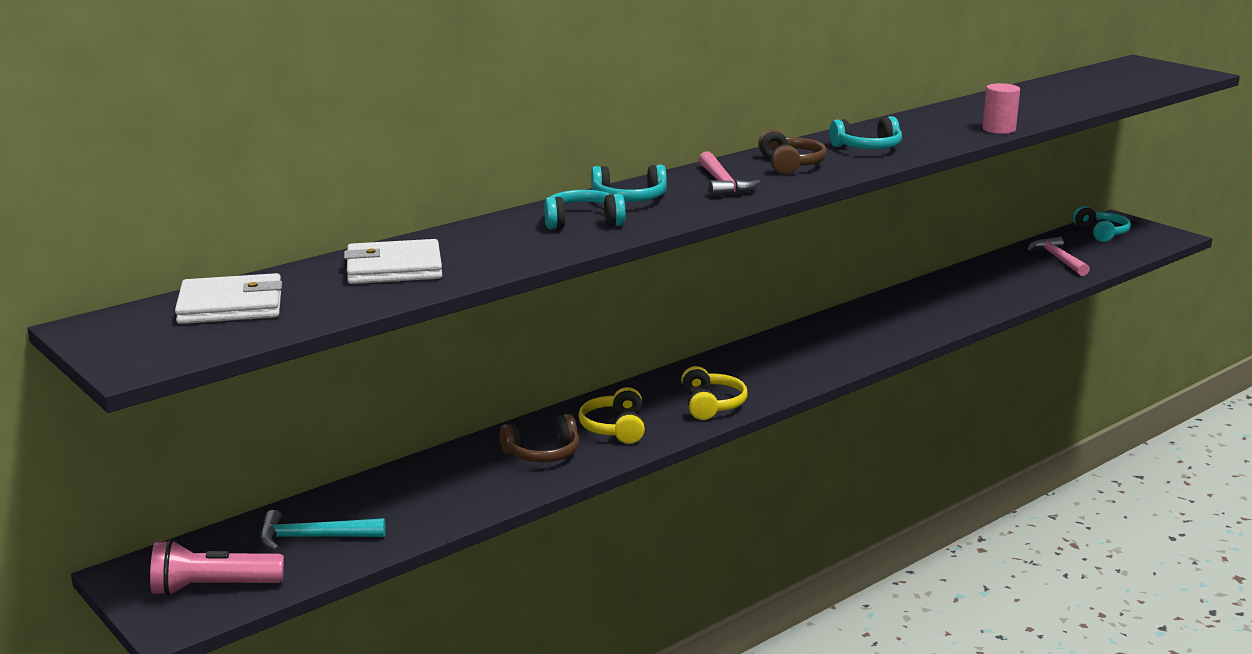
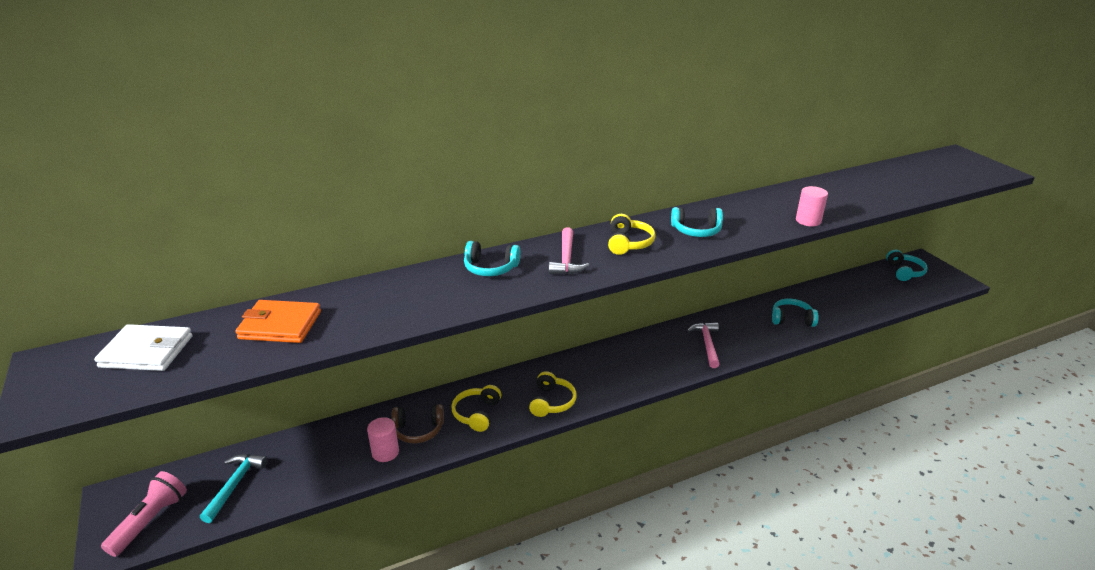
camera: 15 degrees right, 10 degrees up
(213, 588) = (150, 521): pink flashlight -> pink flashlight turned 105 degrees clockwise
(313, 538) = (235, 484): turquoise hammer -> turquoise hammer turned 90 degrees clockwise
(394, 268) = (280, 325): white wallet -> orange wallet
(511, 479) = (385, 452): none -> pink cylinder
(583, 222) = (441, 290): turquoise headphones -> turquoise headphones (791, 319)
(790, 165) = (628, 243): brown headphones -> yellow headphones
(1058, 259) = (861, 293): pink hammer -> pink hammer (707, 344)

